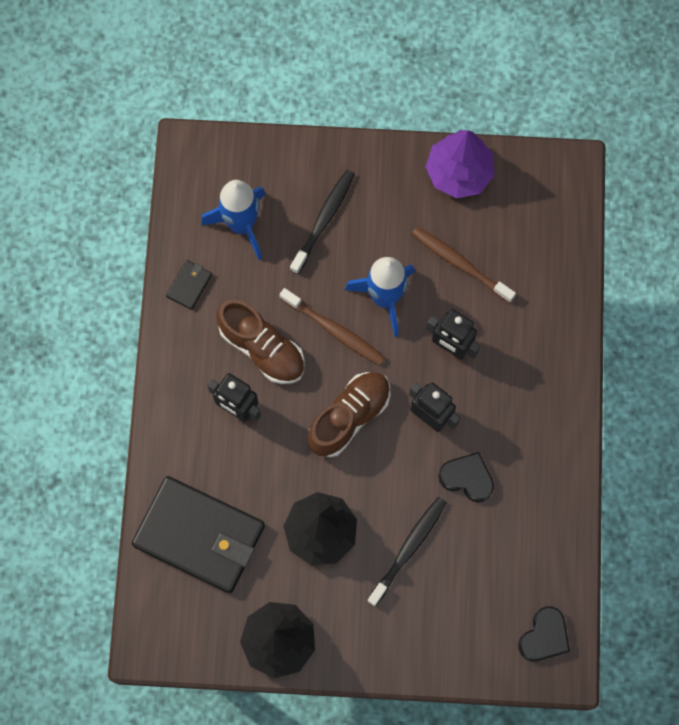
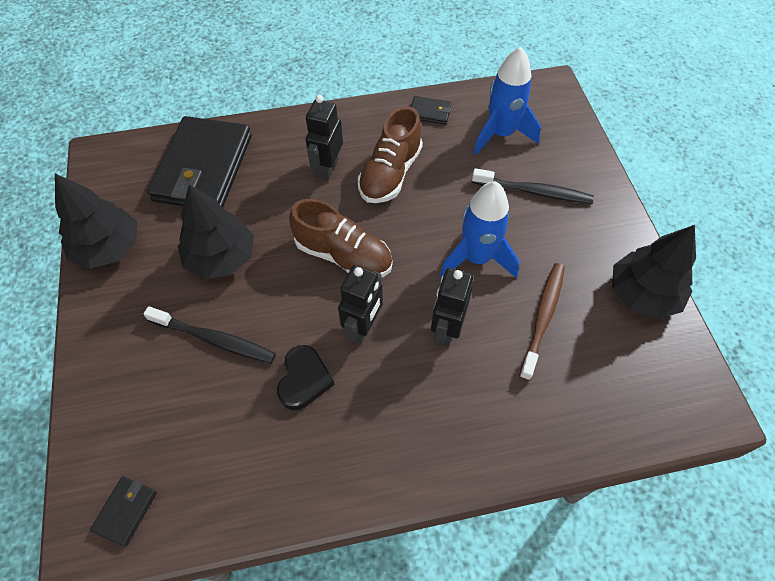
camera: 75 degrees right, 15 degrees down
(334, 330) = (427, 224): brown toothbrush -> none
(459, 172) = (642, 294): purple tree -> black tree
(544, 636) = (125, 511): black heart -> black wallet

